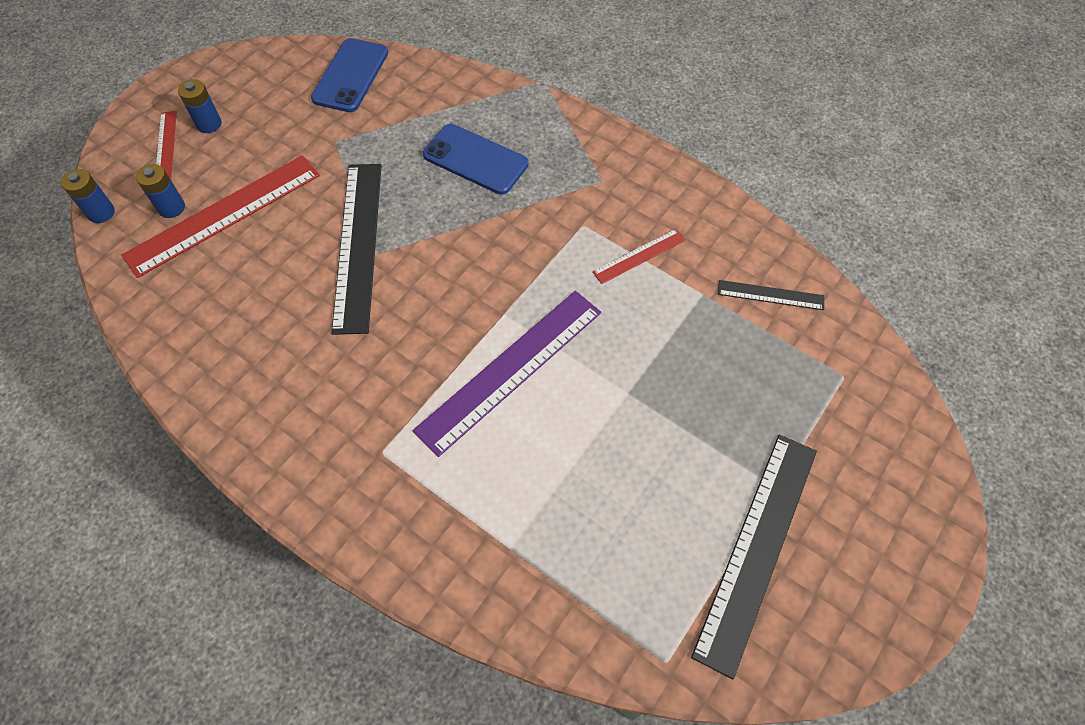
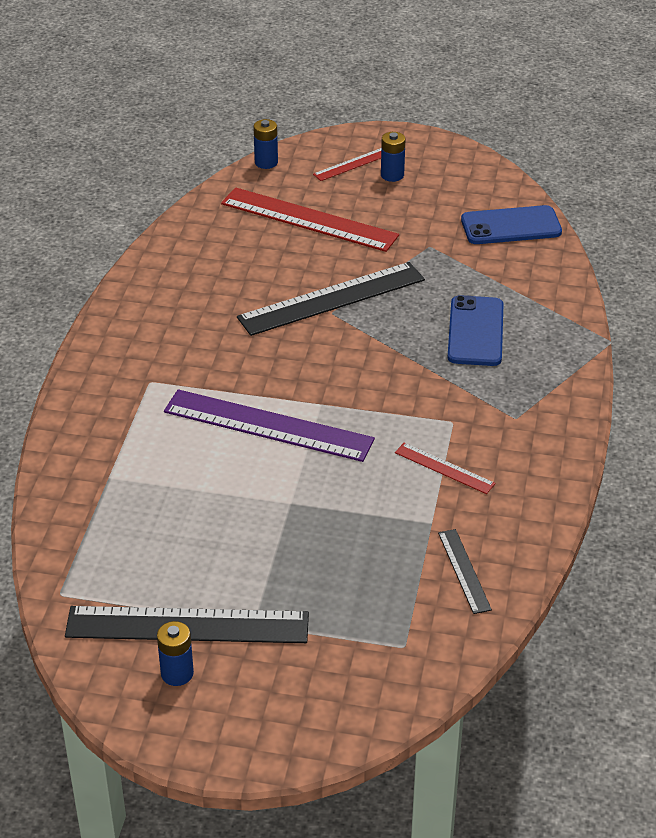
camera: 65 degrees right, 20 degrees down
(171, 208) = (296, 192): blue battery -> blue battery (177, 673)

